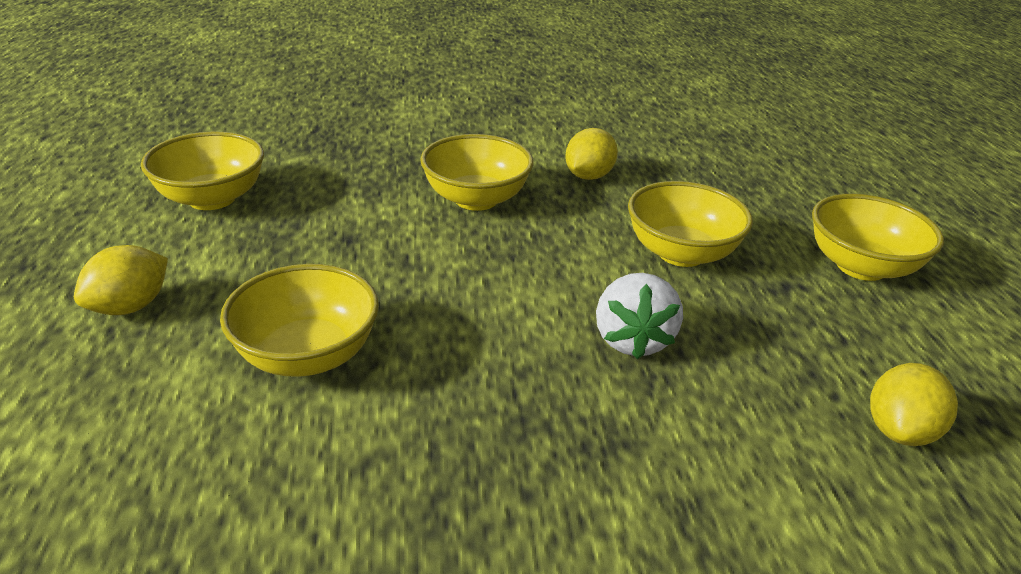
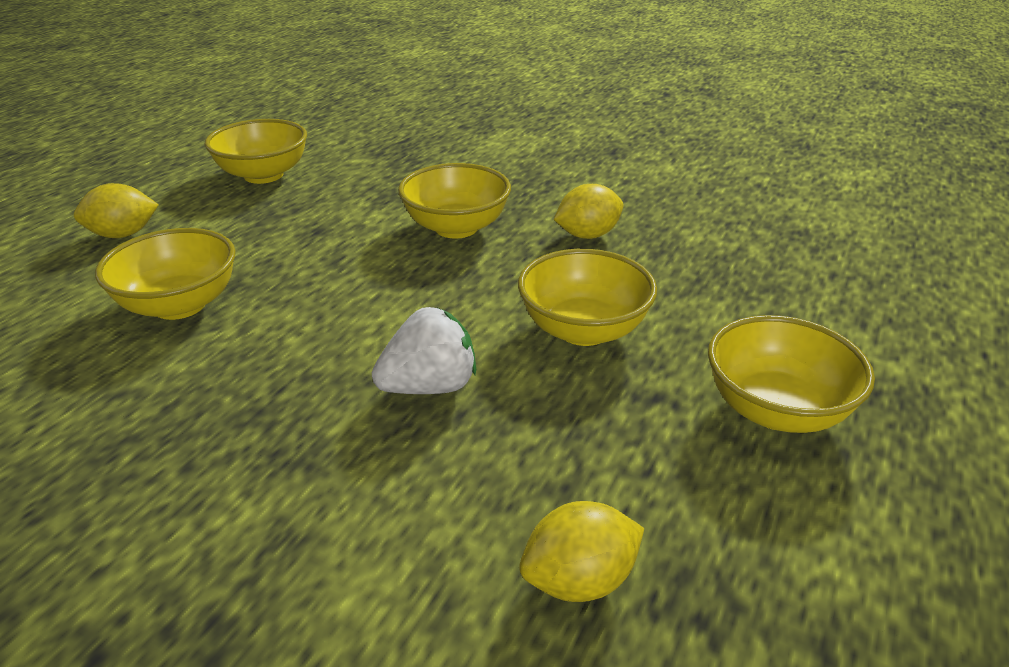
camera: 35 degrees right, 0 degrees up
(632, 340) = (429, 387): white strawberry -> white strawberry turned 150 degrees counterclockwise

